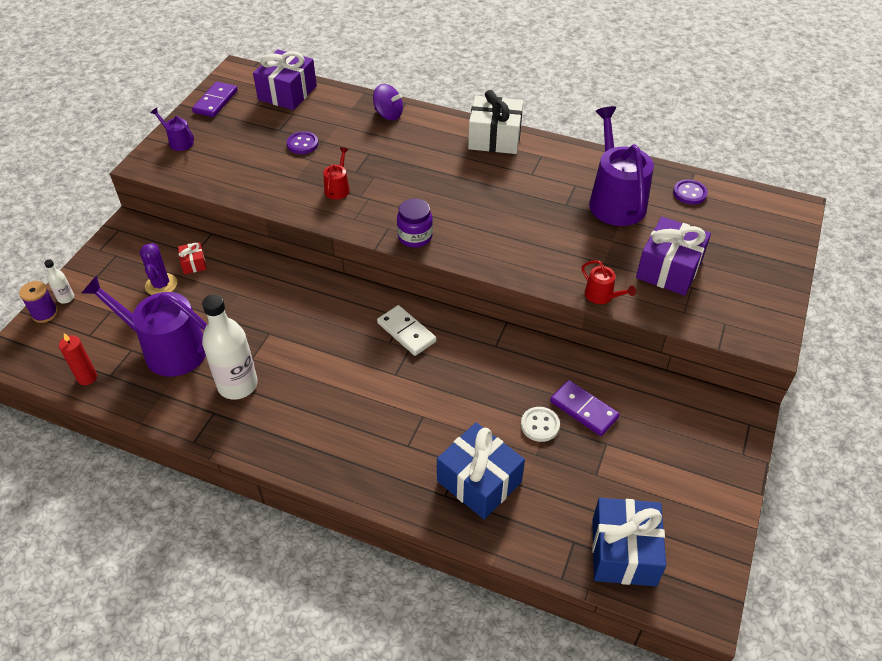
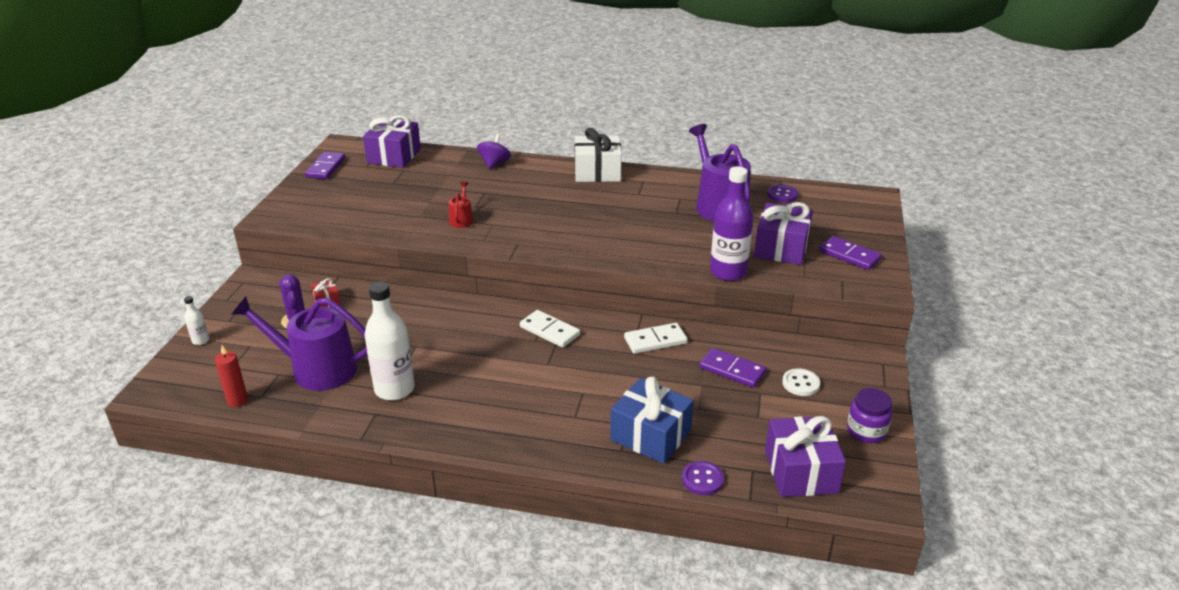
camera: 10 degrees left, 15 degrees down
(45, 313) = (181, 355): purple spool -> none
(179, 142) = (297, 199): purple watering can -> none
(302, 144) = (419, 191): purple button -> purple button (702, 479)
(388, 114) = (494, 164): purple spinning top -> purple spinning top turned 90 degrees counterclockwise
(415, 237) = (544, 247): purple jar -> purple jar (866, 431)
(512, 360) = (655, 341): none -> white domino
(540, 425) = (695, 386): white button -> white button (800, 383)
(602, 296) = (728, 272): red watering can -> purple bottle
(623, 552) = (801, 471): blue gift -> purple gift
(743, 289) = (849, 255): none -> purple domino

